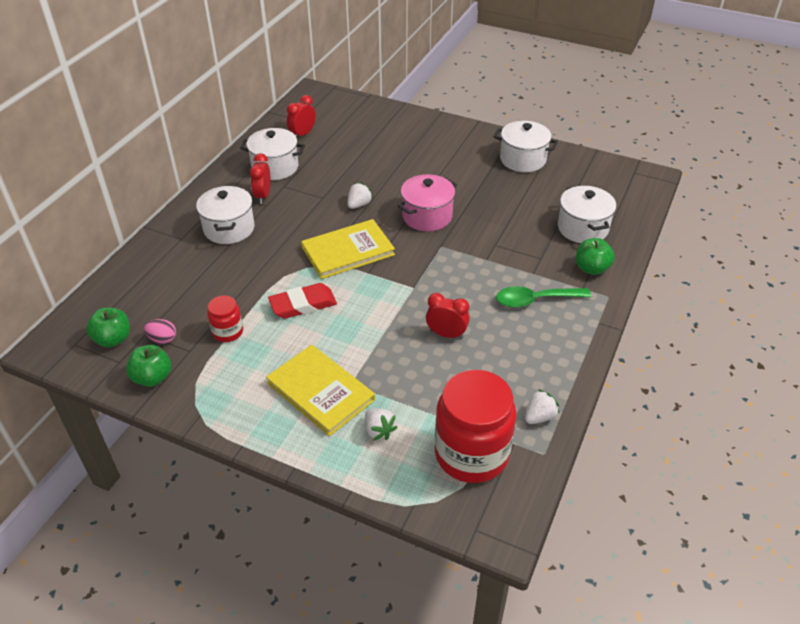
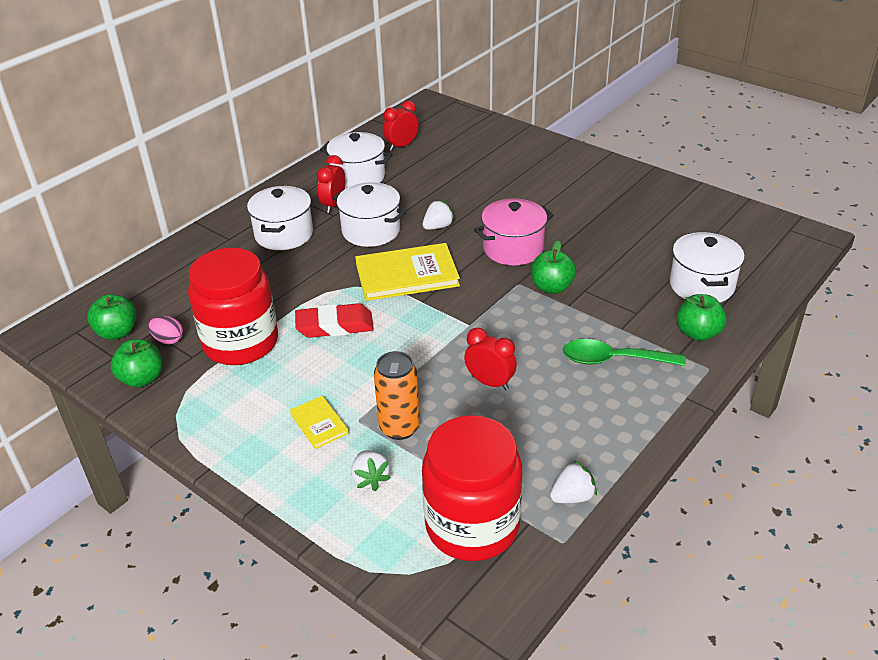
camera: 15 degrees right, 5 degrees down
(228, 332) = (241, 343): red jar -> red jar, size x2.10
(320, 391) = (319, 423): yellow book -> yellow book, size x0.51
(387, 384) = (399, 428): none -> orange can
(469, 246) = (552, 287): none -> green apple
(523, 159) = (651, 200): white pot -> white pot (371, 231)

